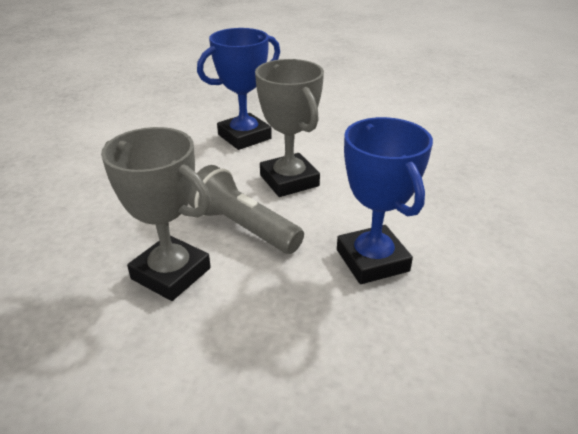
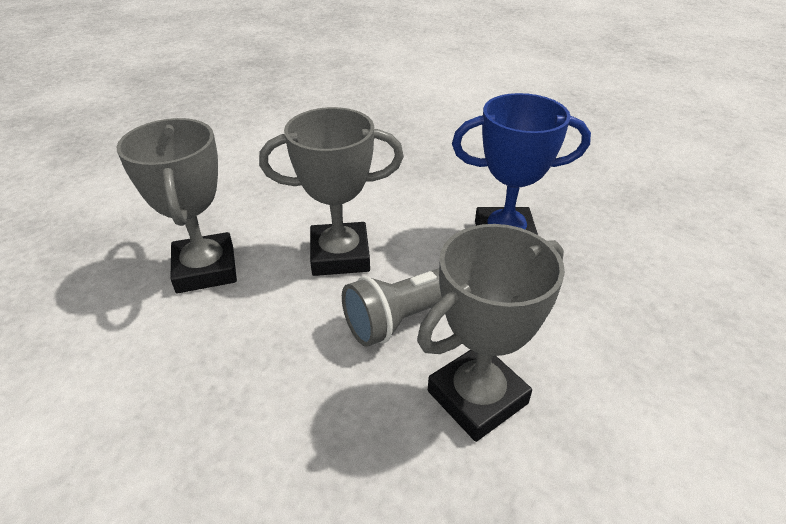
camera: 70 degrees left, 5 degrees up
(244, 137) = (205, 269): blue trophy -> grey trophy

